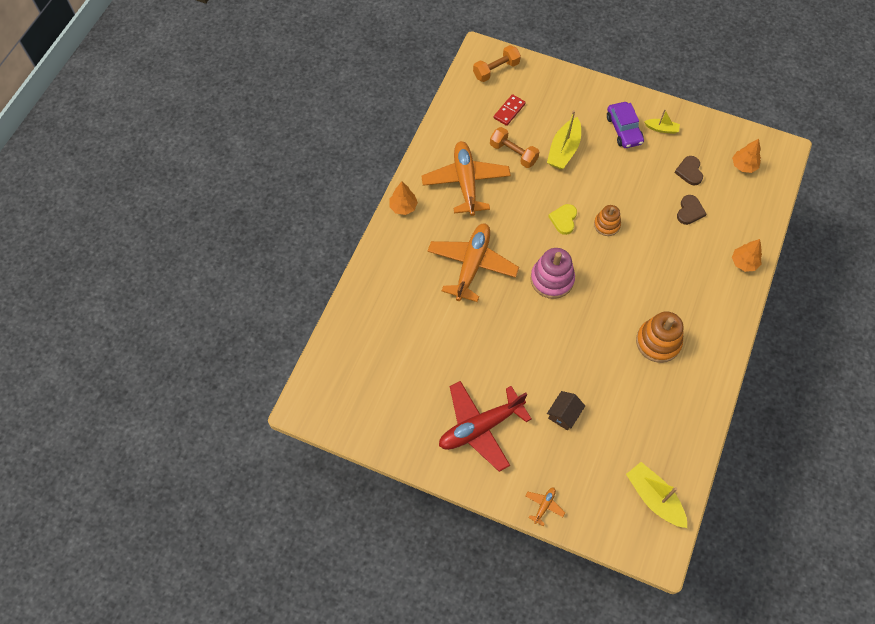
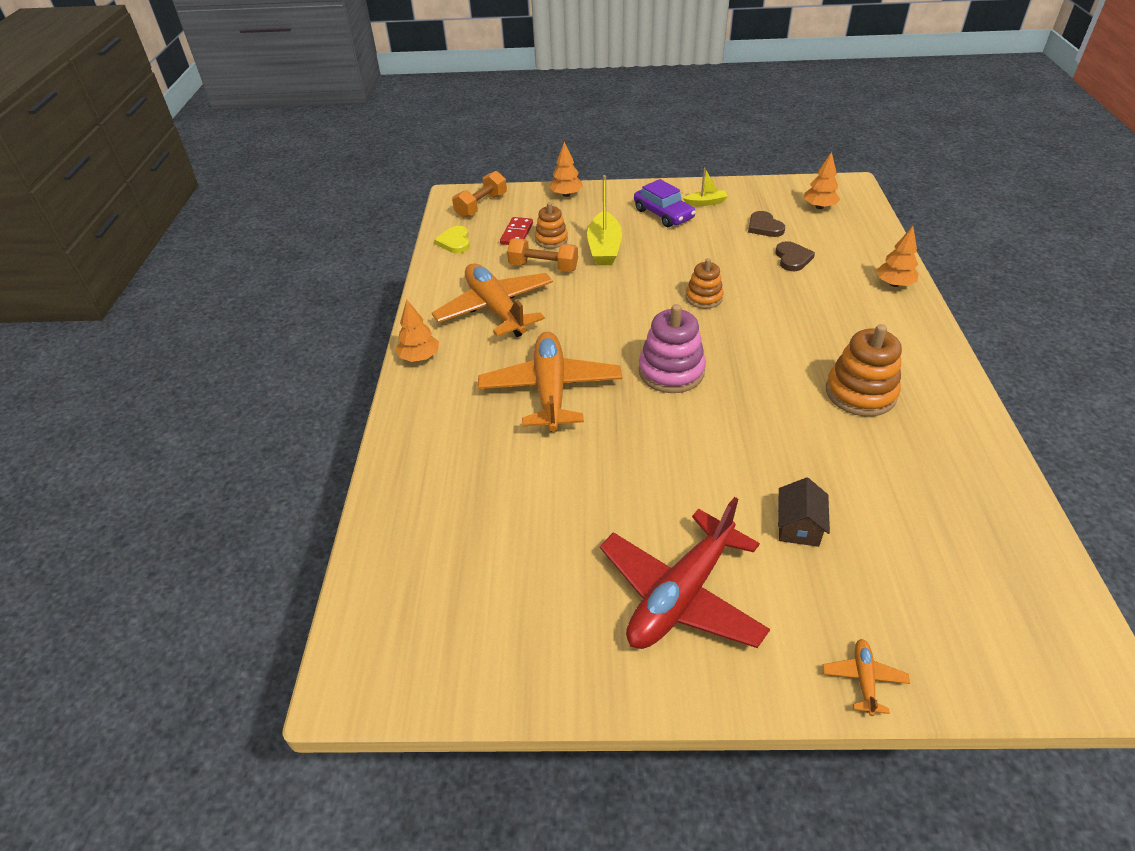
camera: 20 degrees left, 20 degrees down
(530, 127) = (551, 239): none -> orange stacking toy
(563, 80) = (566, 195): none -> orange tree
(563, 219) = (646, 308): yellow heart -> yellow heart (455, 242)
(654, 498) = (1020, 593): yellow boat -> none

